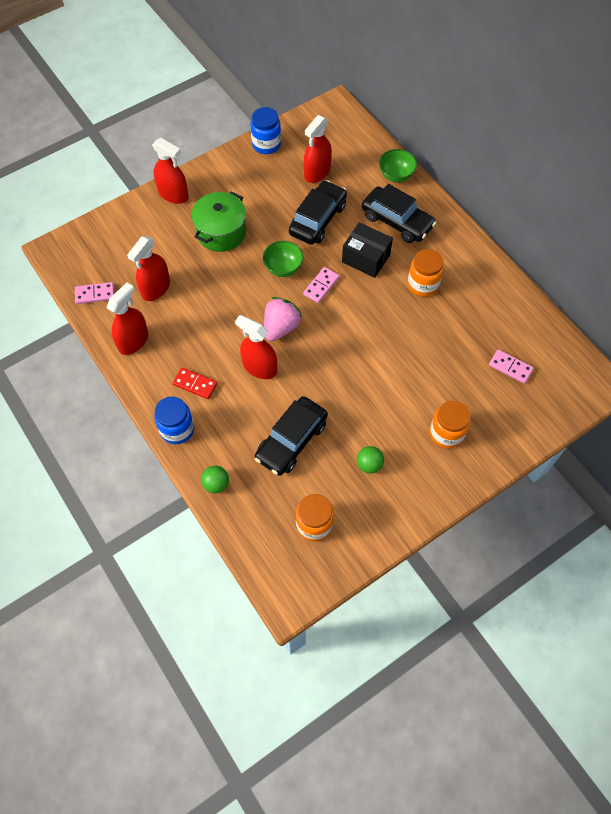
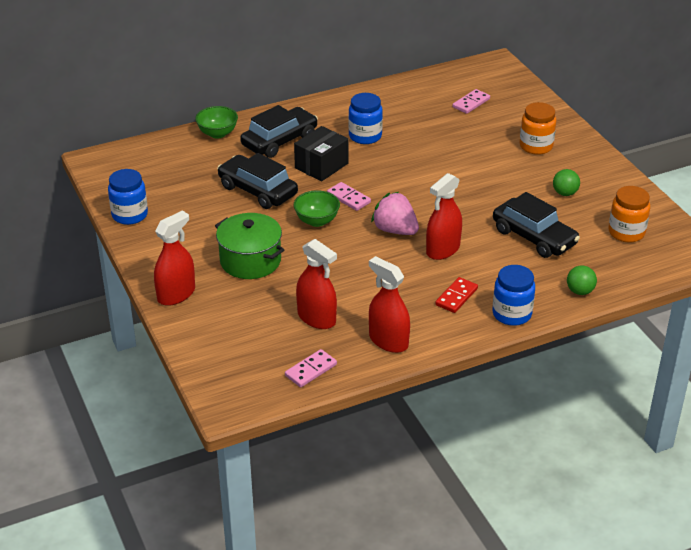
camera: 80 degrees left, 25 degrees down
(95, 294) = (311, 370): pink domino -> pink domino turned 45 degrees clockwise
(317, 172) = (190, 183): red spray bottle -> none
(423, 284) = (365, 136): orange jar -> blue jar

